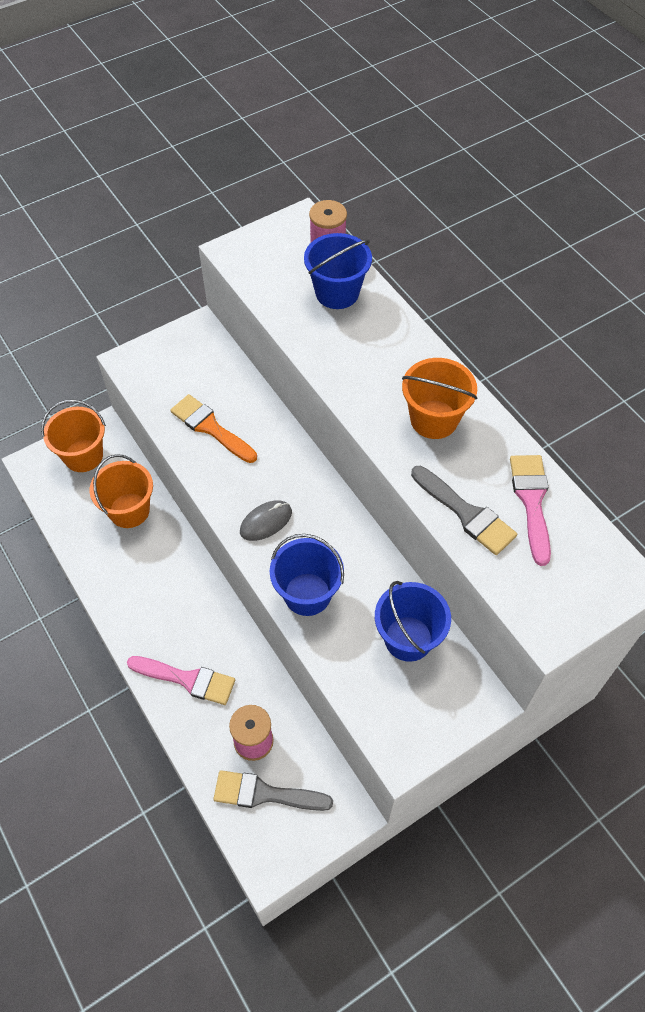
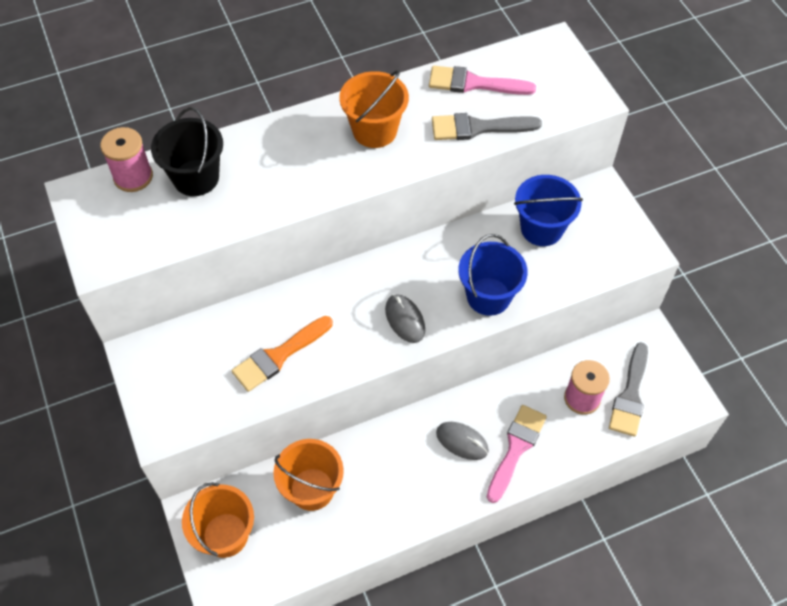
camera: 80 degrees left, 0 degrees up
(189, 628) = (462, 441): none -> grey mouse
(337, 293) = (196, 178): blue bucket -> black bucket
(466, 513) = (478, 128): grey brush -> grey brush turned 150 degrees counterclockwise

